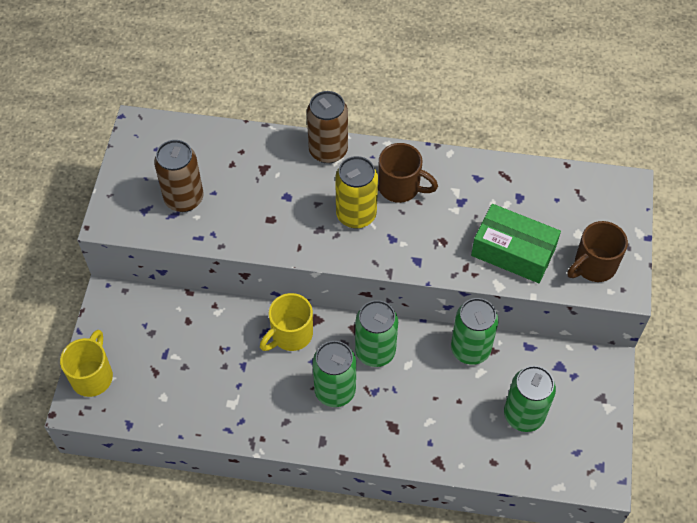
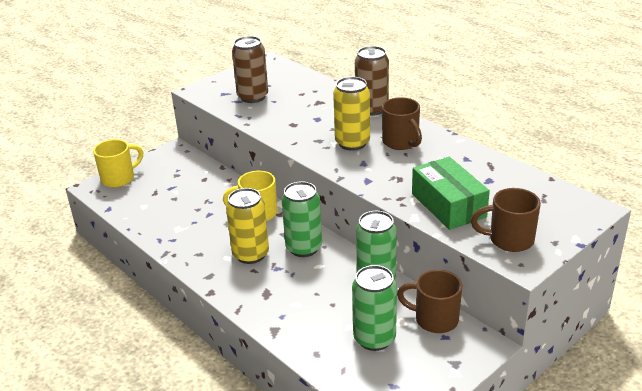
camera: 40 degrees right, 25 degrees down
(335, 391) = (250, 254): green can -> yellow can
(552, 362) = (434, 319): none -> brown mug

